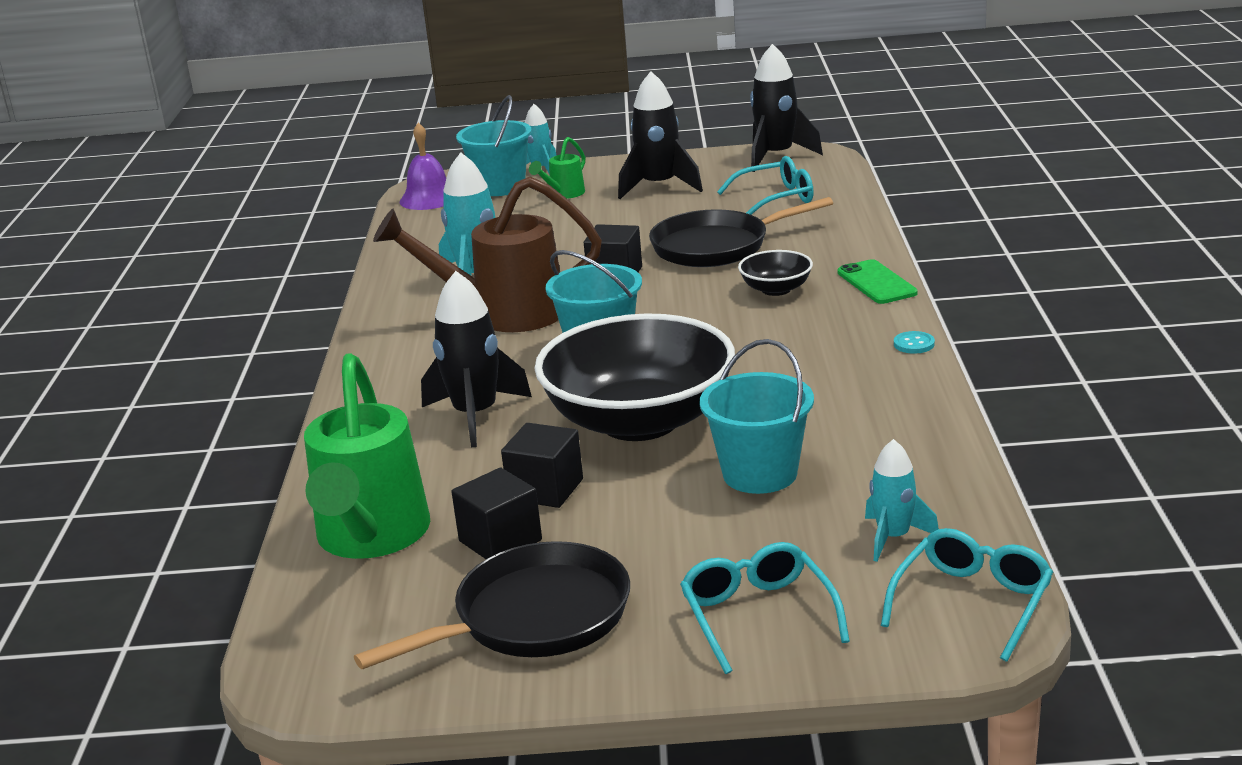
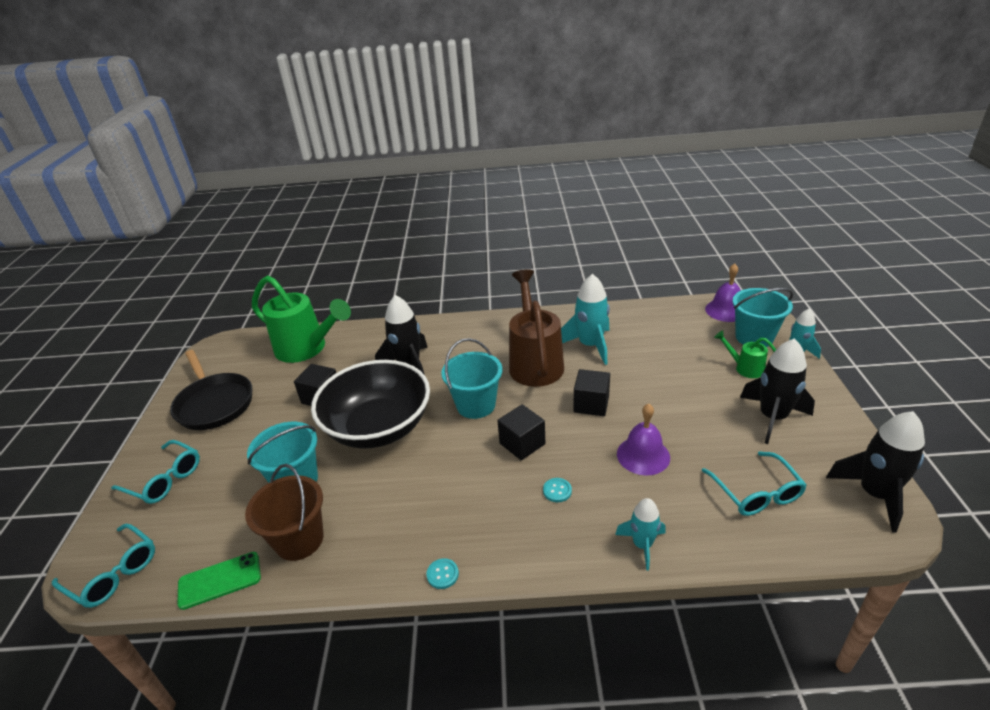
camera: 90 degrees right, 10 degrees up
(371, 538) = (306, 349): green watering can -> green watering can turned 150 degrees counterclockwise
(500, 541) = (282, 387): black cube -> black cube (522, 443)
(716, 246) = (643, 455): black pan -> purple bell
(758, 615) = (165, 479): turquoise glasses -> turquoise glasses turned 45 degrees clockwise
(776, 289) = (557, 491): black bowl -> turquoise button
(876, 283) = (563, 557): green phone -> green phone (220, 580)
(877, 448) = (299, 540): none -> brown bucket
(893, 538) = (196, 540): turquoise rocket -> turquoise rocket (642, 545)

